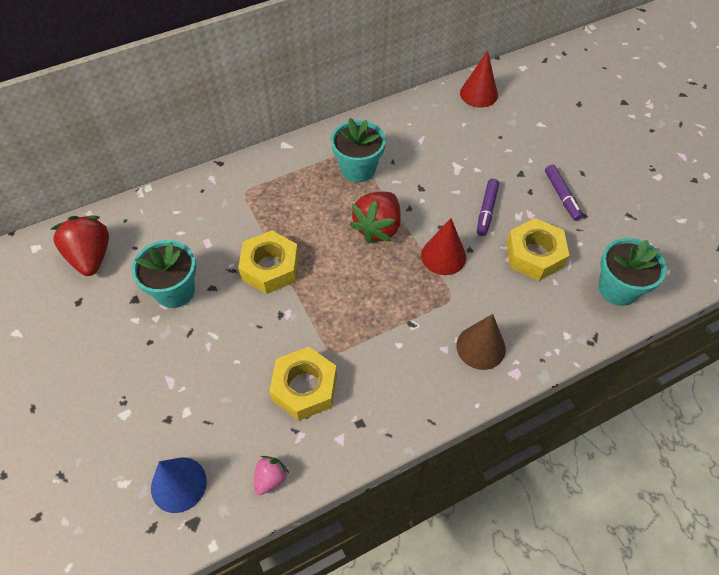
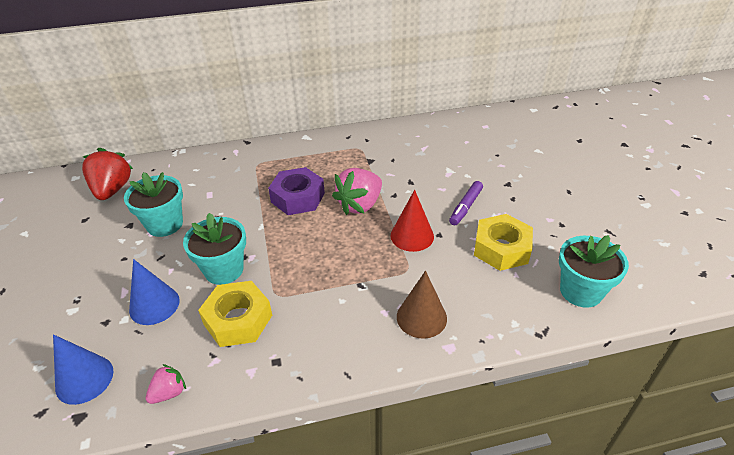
camera: 15 degrees right, 15 degrees down
(210, 389) = (154, 305): none -> blue cone
(270, 267) = (252, 220): yellow nut -> none
(308, 230) = (298, 197): none -> purple nut
(358, 169) = (360, 161): turquoise flower pot -> turquoise flower pot (224, 270)
(378, 227) = (360, 205): red strawberry -> pink strawberry
(478, 94) = (487, 123): red cone -> none
(561, 196) = (543, 206): purple marker -> none

